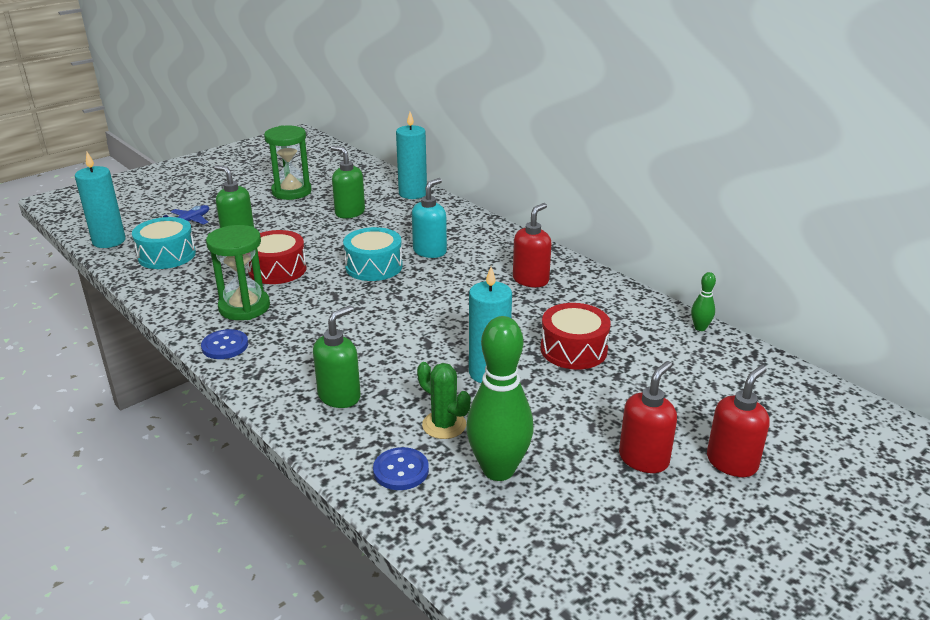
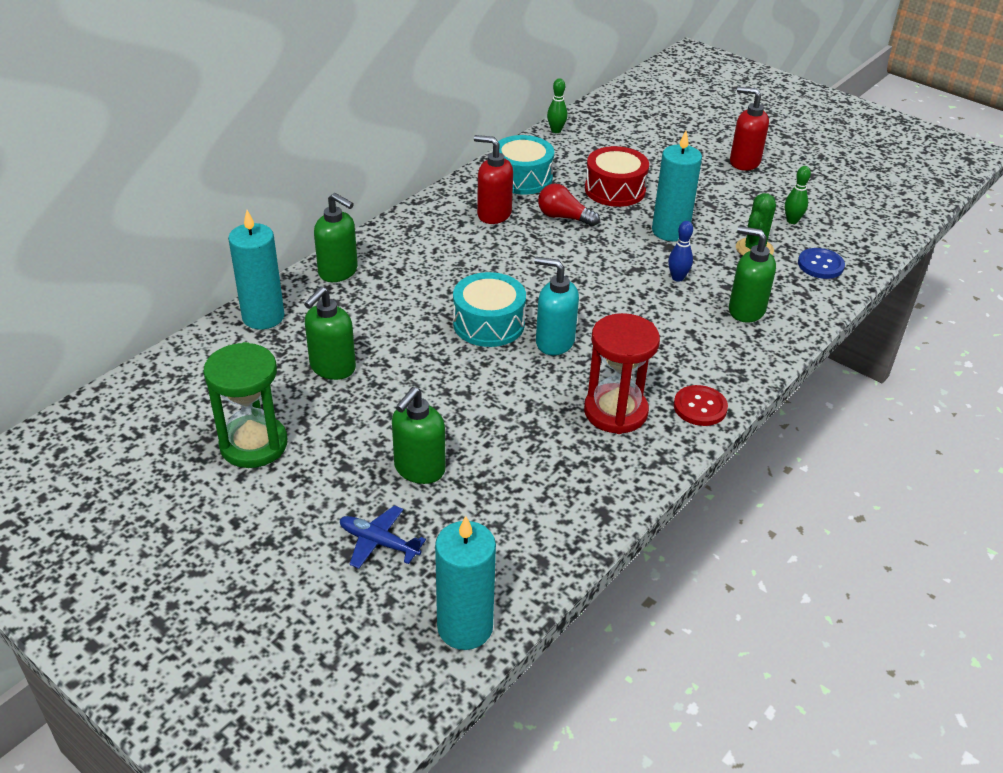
camera: 100 degrees left, 10 degrees up
(167, 255) = (499, 532): turquoise drum -> turquoise drum (522, 178)
(225, 346) = (700, 407): blue button -> red button
(244, 307) = (615, 412): green hourglass -> red hourglass
(277, 269) = (515, 404): red drum -> none
(406, 364) = (677, 278): none -> blue bowling pin
(430, 251) = (441, 285): turquoise soap dispenser -> turquoise soap dispenser (554, 342)
(458, 216) = (338, 272): none -> green soap dispenser
(498, 470) = (792, 221): green bowling pin -> green bowling pin, size x0.44
(522, 314) = (564, 217): none -> red light bulb
(732, 462) = (728, 131): red soap dispenser -> none

